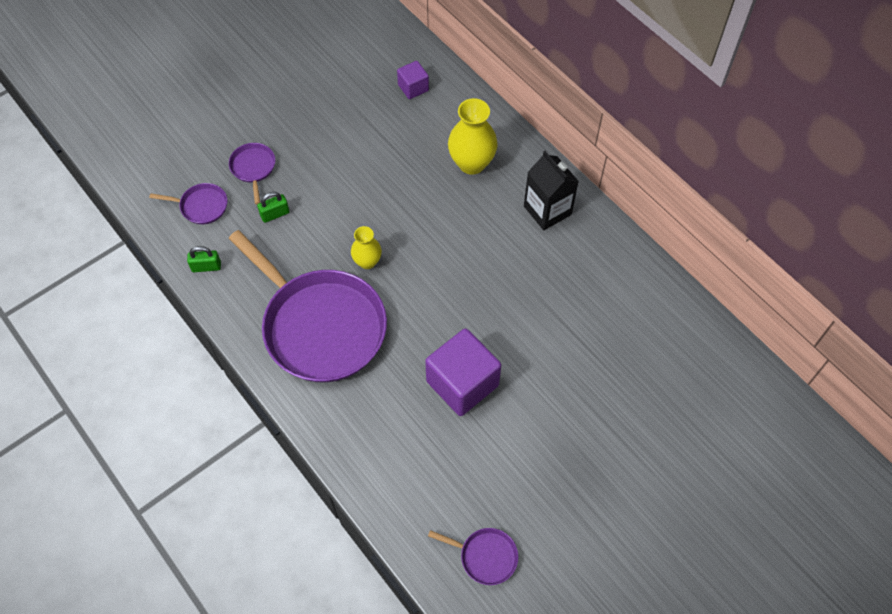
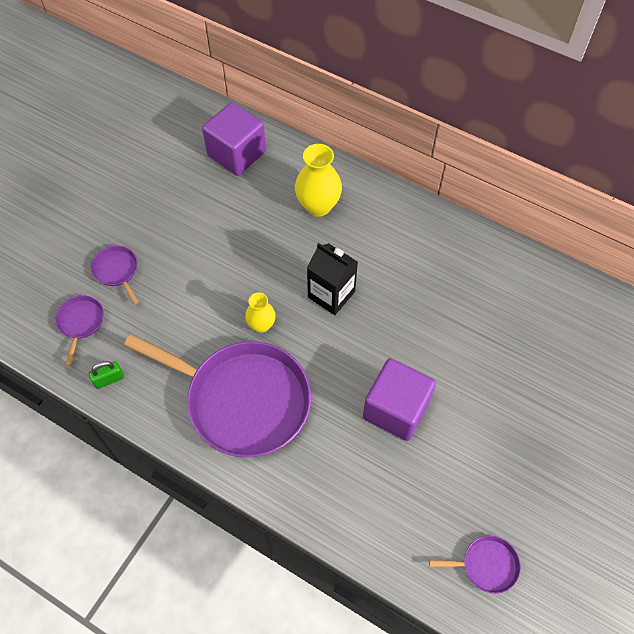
camera: 20 degrees left, 0 degrees up
(201, 206) = (81, 322): purple pan -> purple pan turned 75 degrees counterclockwise
(275, 214) = (155, 308): green padlock -> none
(413, 88) = (236, 153): purple cube -> purple cube, size x1.93
(547, 210) = (402, 228): black carton -> black carton (331, 294)

